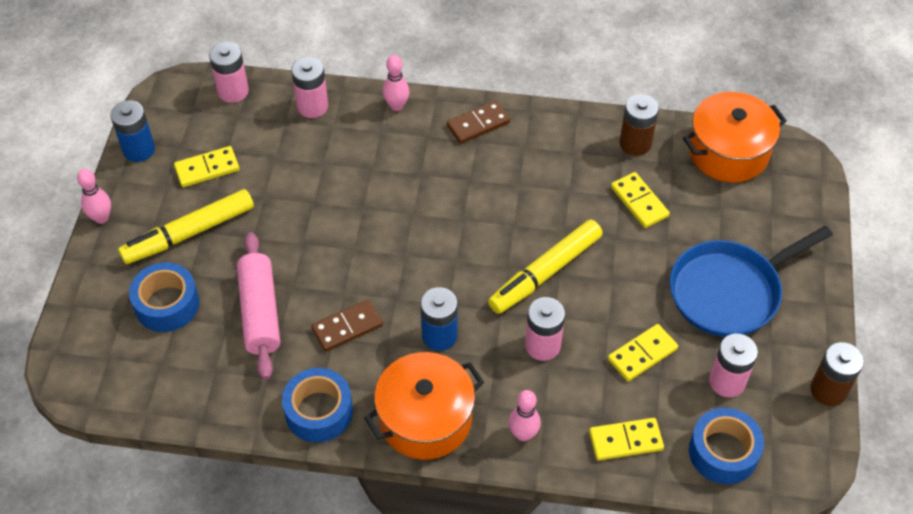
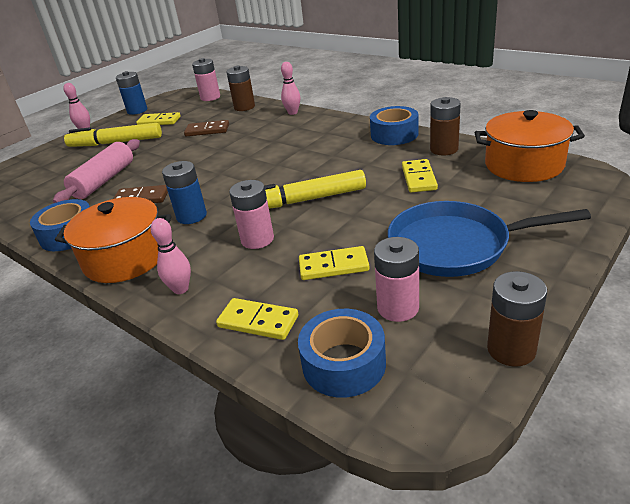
camera: 35 degrees right, 20 degrees down
(167, 304) = (64, 167): blue tape -> blue tape (394, 134)
(312, 106) = (244, 107): pink battery -> brown battery
(478, 124) = (335, 126): brown domino -> brown domino (207, 130)

